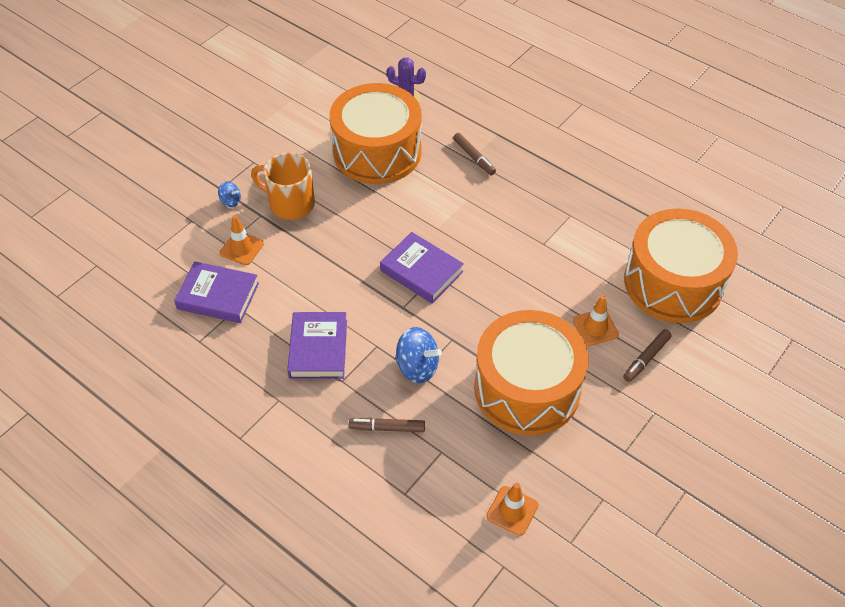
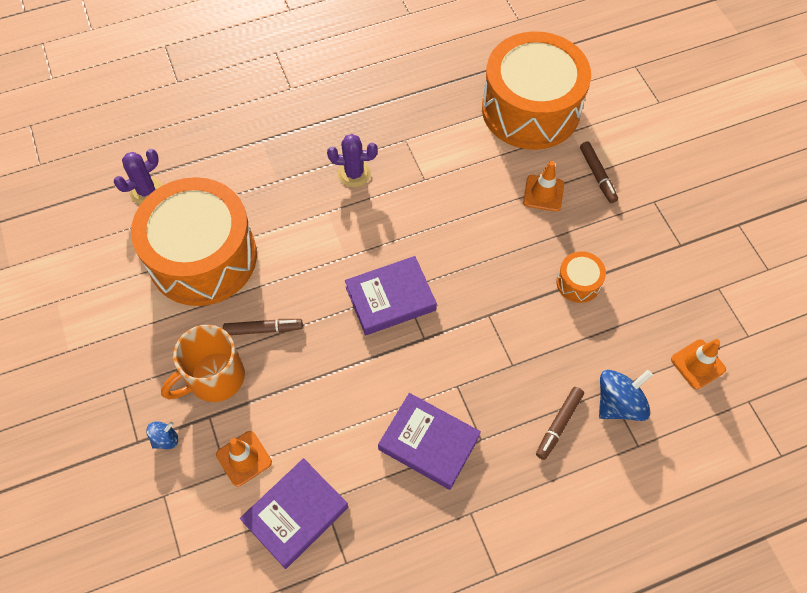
camera: 60 degrees left, 10 degrees up
(417, 367) = (503, 362): blue spinning top -> blue spinning top (619, 403)
(474, 157) = (277, 176): brown marker -> brown marker (263, 329)
(513, 199) = (354, 174): none -> purple cactus
(527, 388) = (578, 283): orange drum -> orange drum, size x0.40

